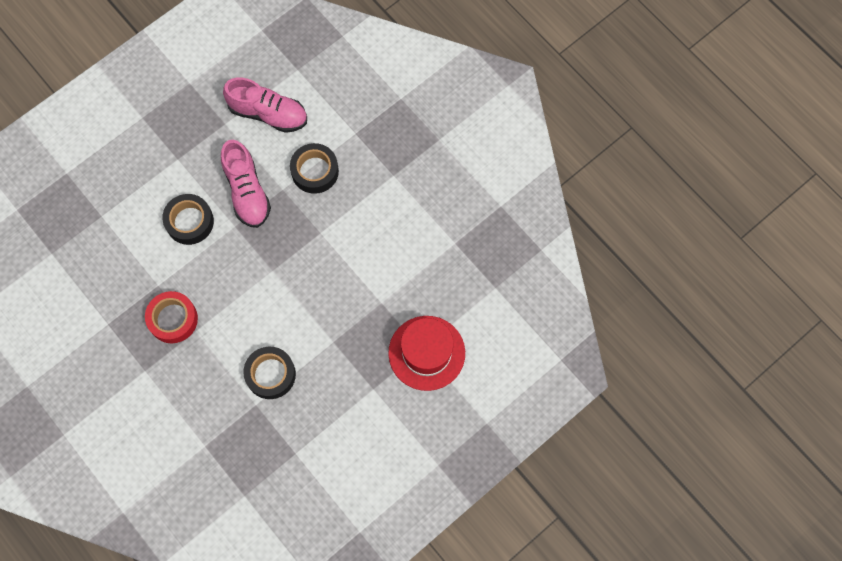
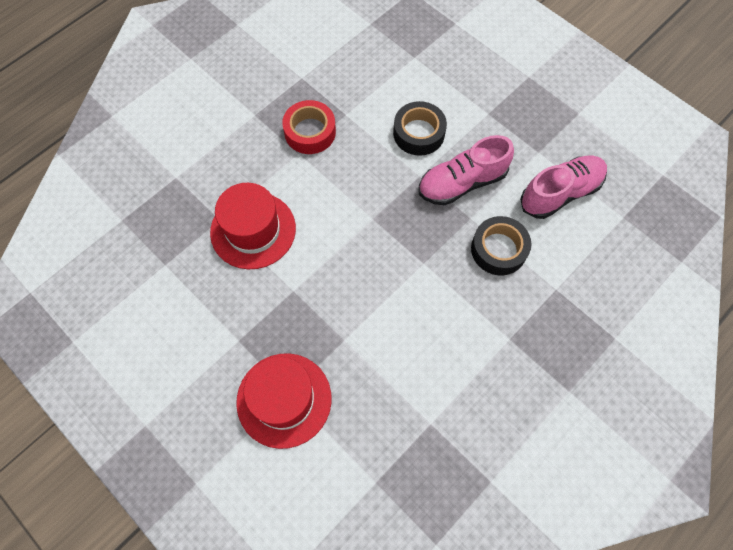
camera: 85 degrees right, 5 degrees down
(268, 113) = (560, 193): pink shoe -> pink shoe turned 135 degrees counterclockwise
(270, 374) = (253, 230): black tape -> red hat

